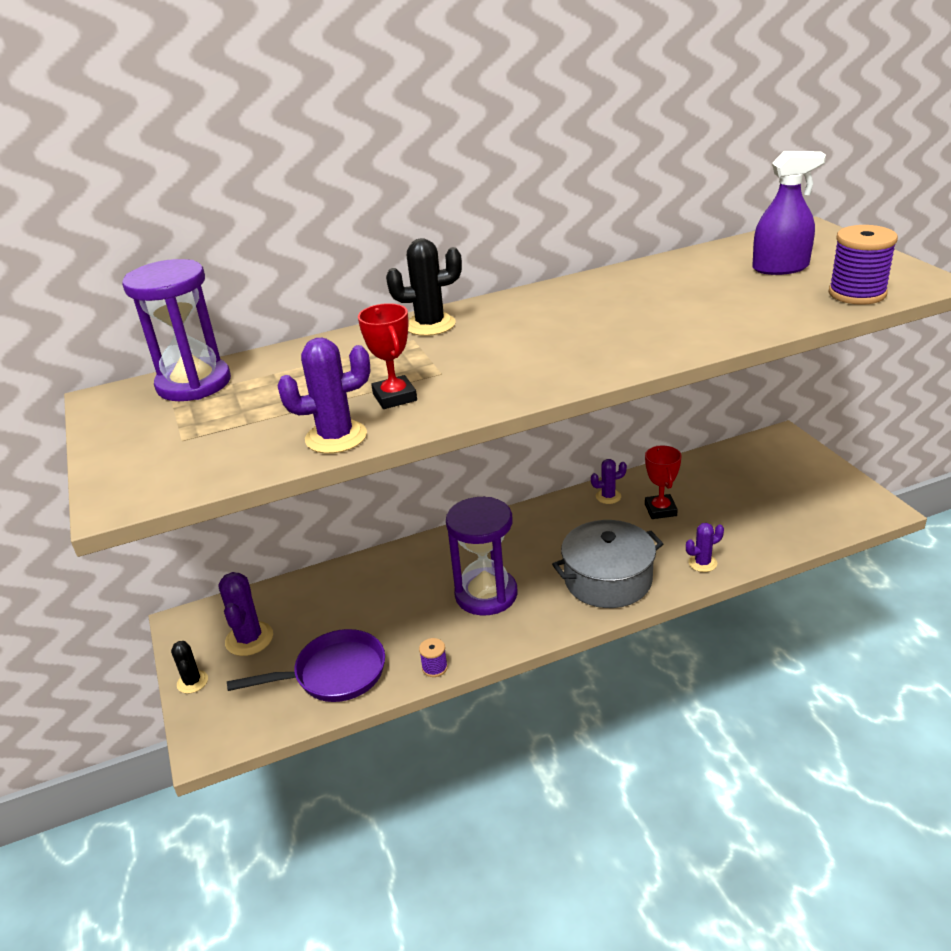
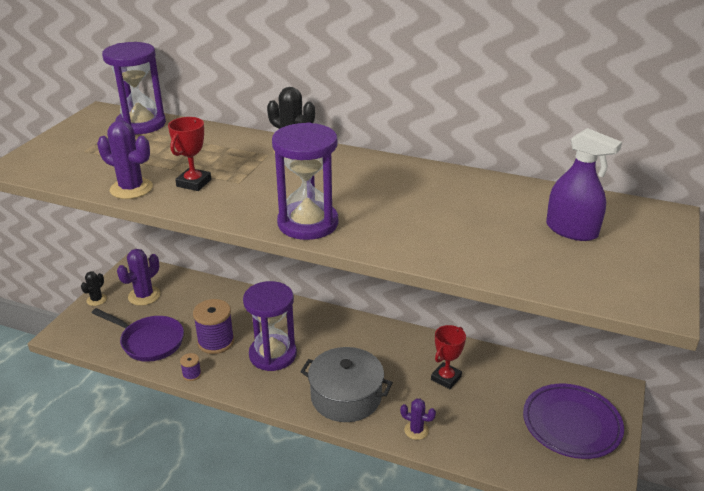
camera: 40 degrees right, 0 degrees up
(585, 367) = (308, 223): none -> purple hourglass
(608, 496) = (428, 346): purple cactus -> none
(793, 480) = (571, 424): none -> purple plate
(857, 294) = (580, 281): purple spool -> purple spool (216, 342)

